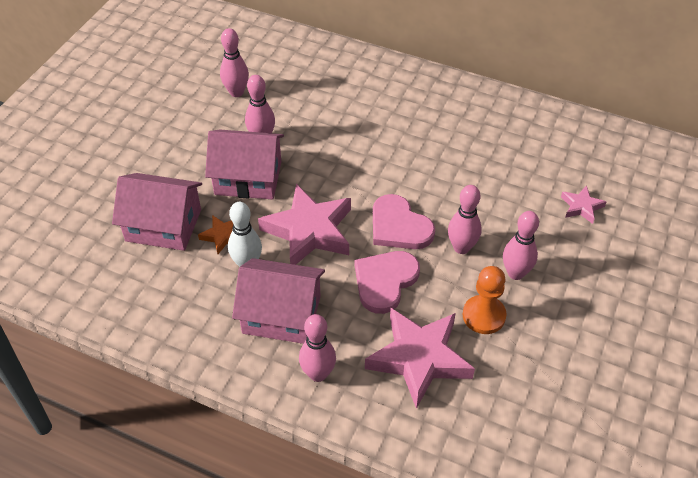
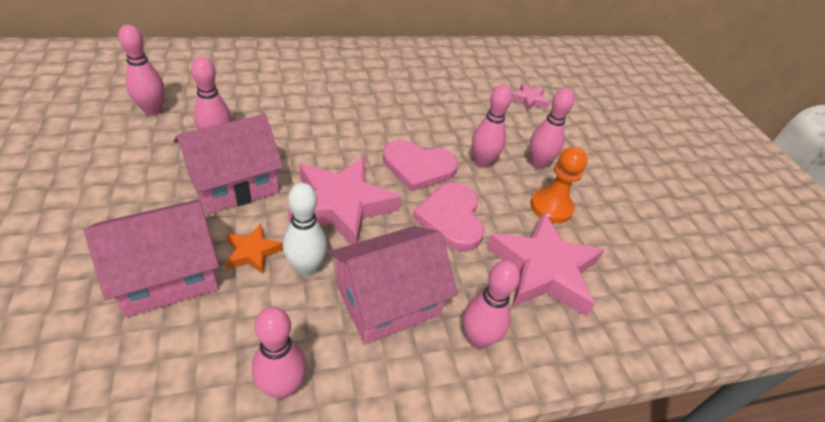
camera: 45 degrees left, 5 degrees down
(176, 329) = (282, 387): none -> pink bowling pin

